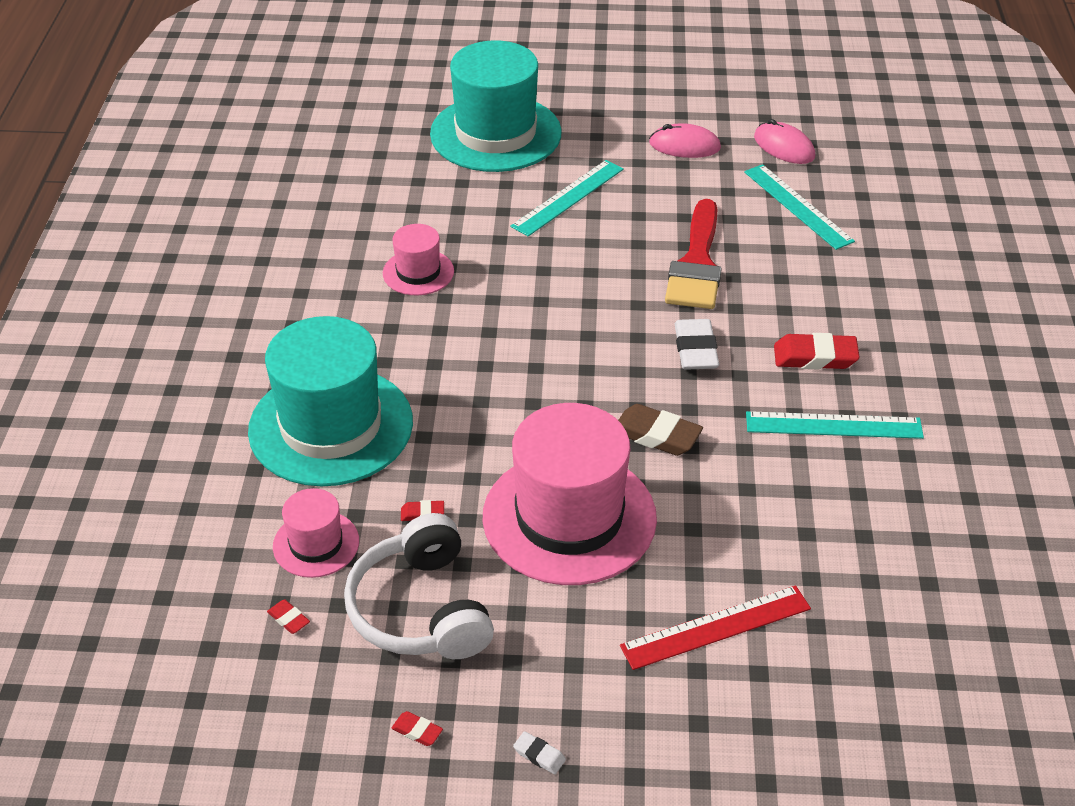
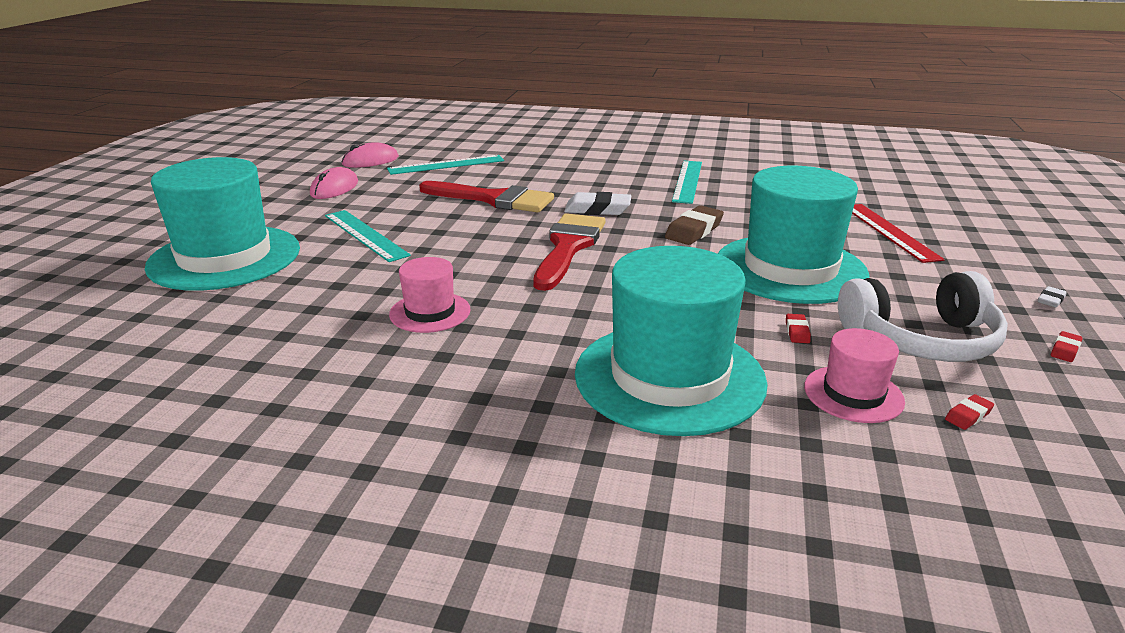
camera: 80 degrees left, 15 degrees down
(569, 517) = (790, 269): pink hat -> turquoise hat
(579, 338) = (568, 247): none -> red brush
(815, 357) = (617, 178): red eraser -> none

